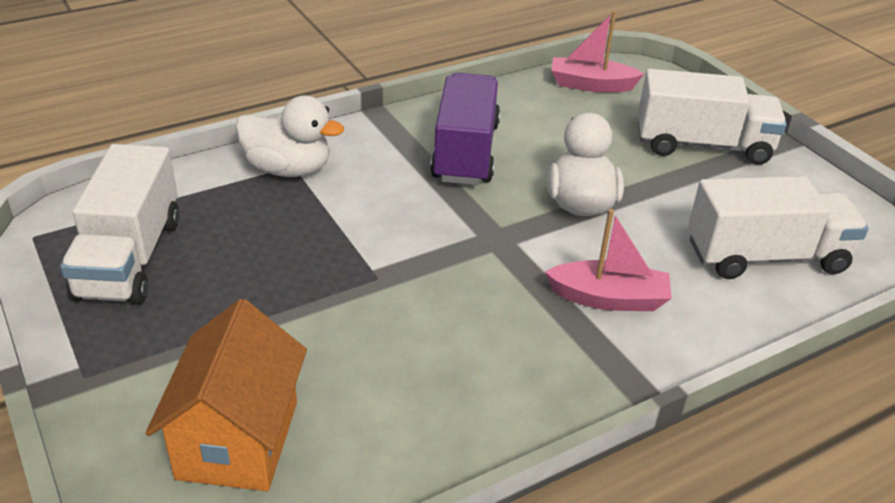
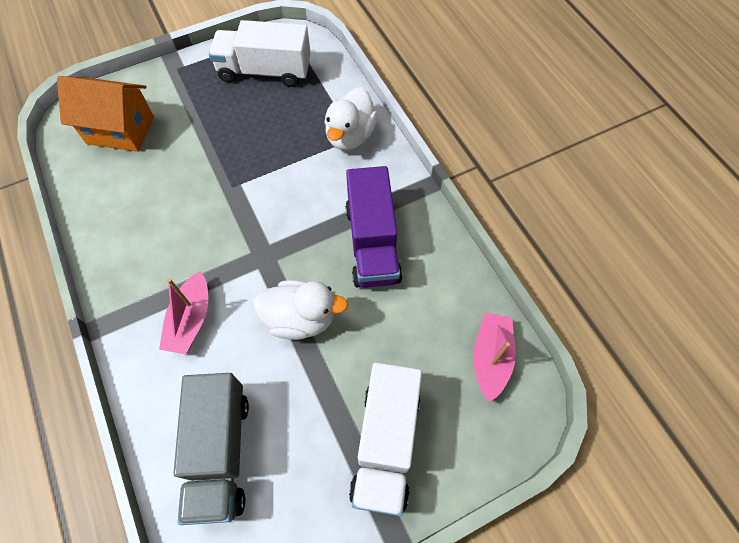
camera: 95 degrees right, 25 degrees up
(465, 152) = (372, 243): purple truck -> purple truck turned 75 degrees clockwise
(766, 257) = (220, 452): white truck -> grey truck

